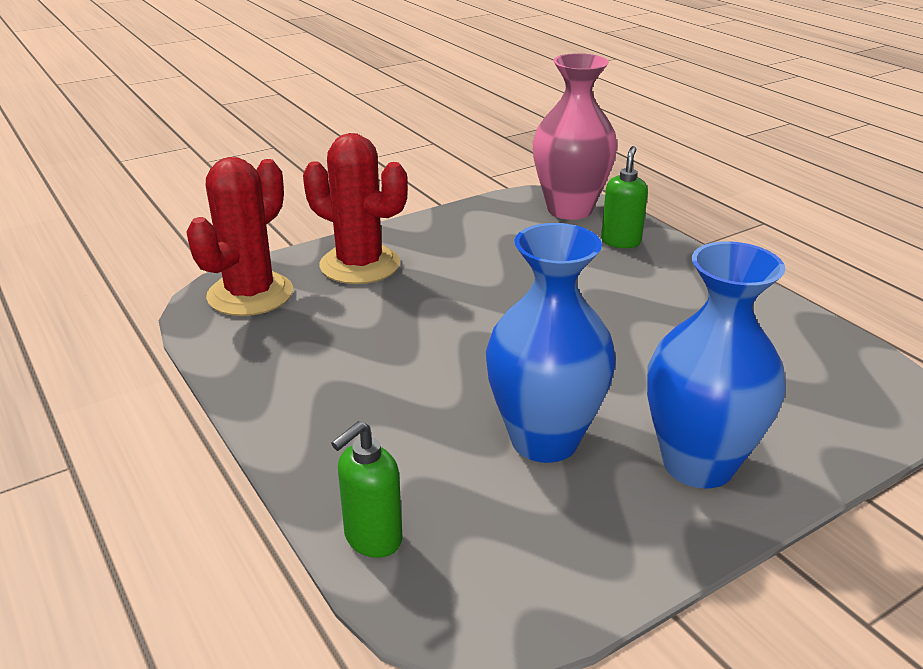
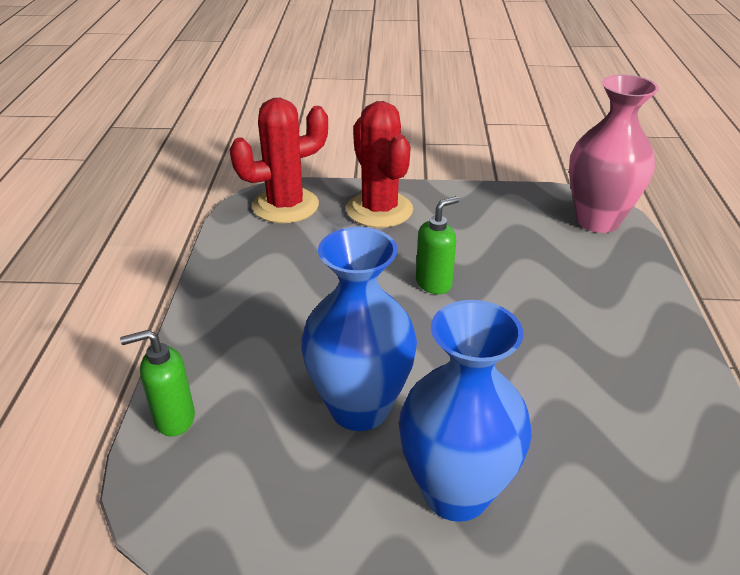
camera: 35 degrees right, 5 degrees up
(621, 241) = (612, 266): green soap dispenser -> green soap dispenser (434, 283)

